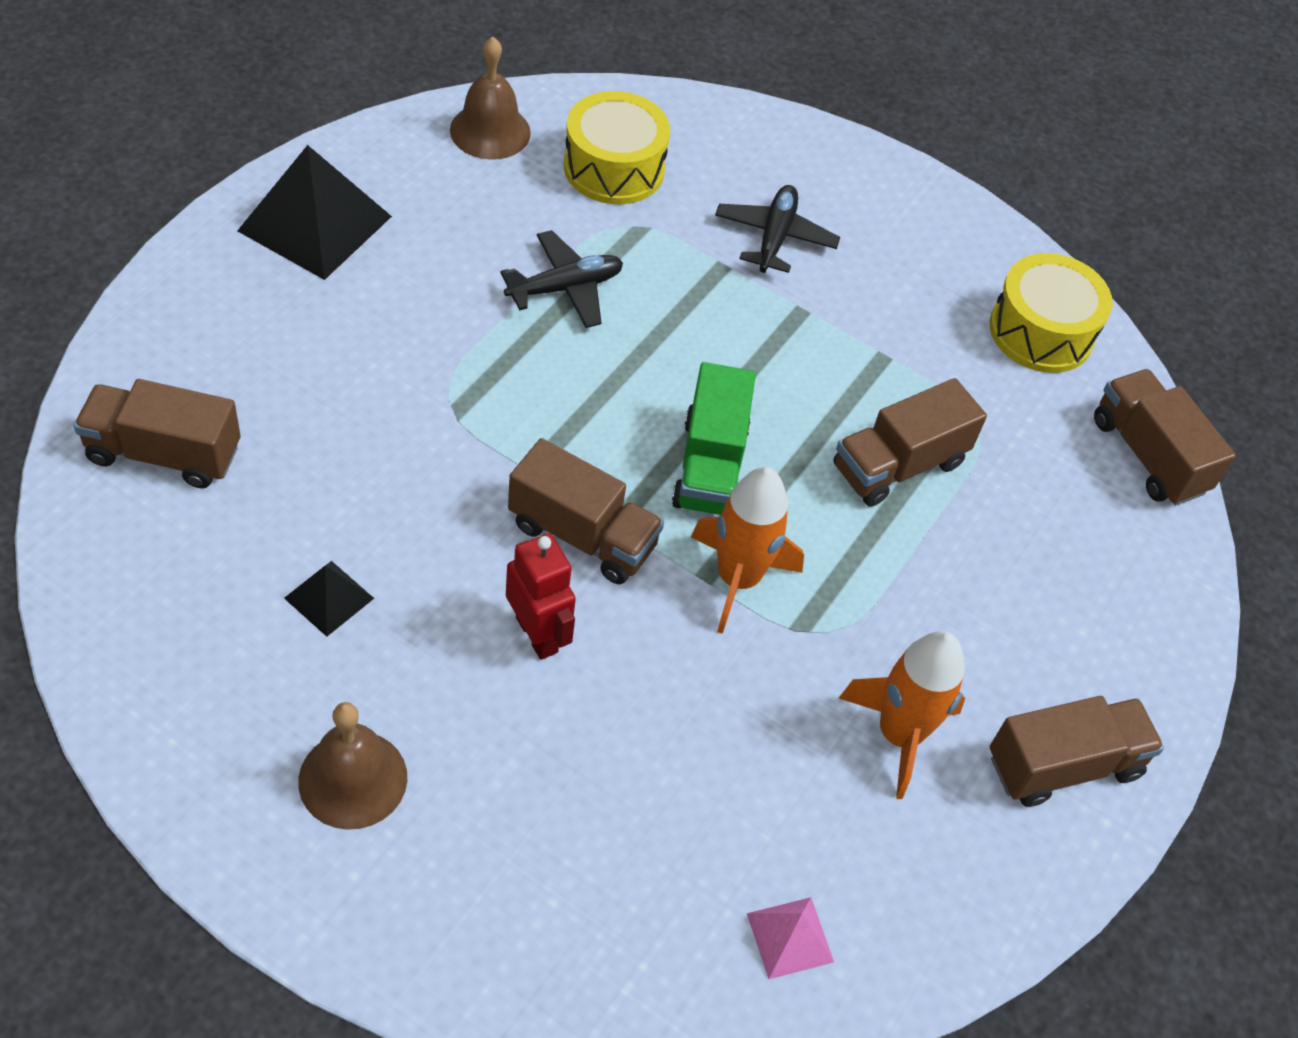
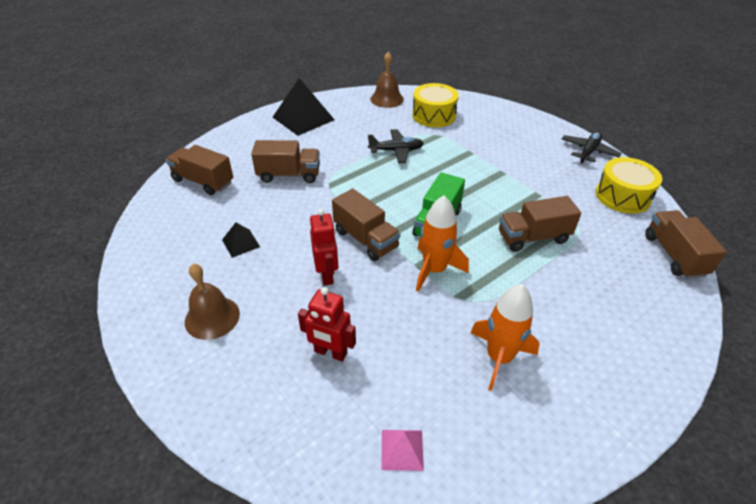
camera: 25 degrees right, 10 degrees down
(608, 796) = (330, 353): none -> red robot
(774, 237) = (497, 145): black plane -> black plane (588, 152)
(1063, 765) = (595, 395): brown truck -> brown truck (289, 175)

